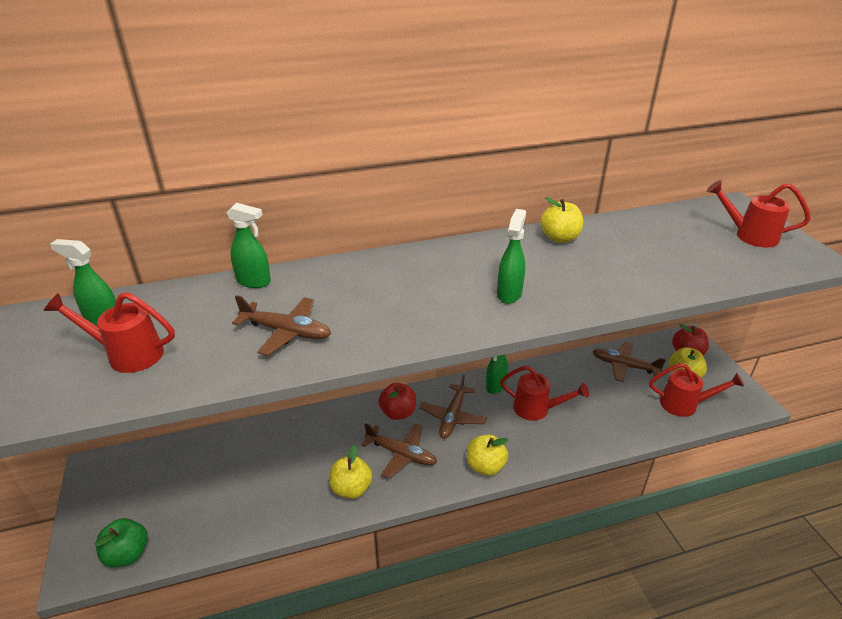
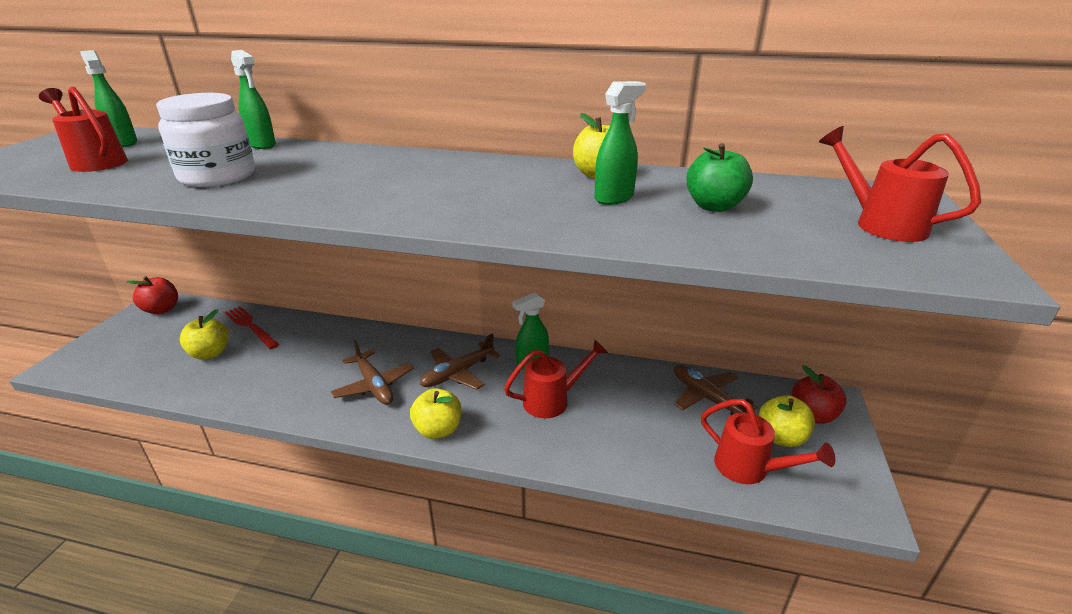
camera: 30 degrees right, 5 degrees down
(127, 554) = (100, 369): green apple -> green apple (714, 206)
(229, 449) = (250, 326): none -> red fork
(286, 332) = (217, 176): brown plane -> white jar
(351, 488) = (300, 395): yellow apple -> yellow apple (210, 353)
(398, 412) = (412, 350): red apple -> red apple (162, 309)
(509, 294) = (458, 200): green spray bottle -> green spray bottle (614, 198)
(537, 409) = (552, 400): red watering can -> red watering can turned 75 degrees counterclockwise

